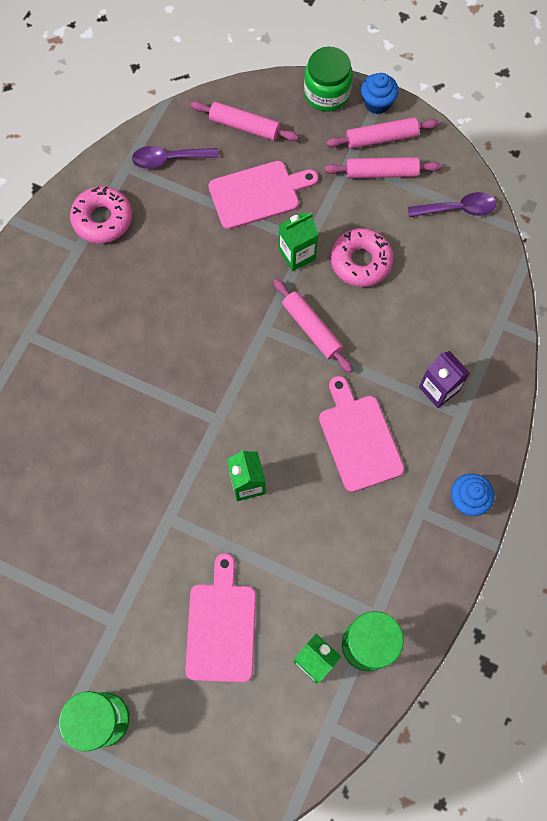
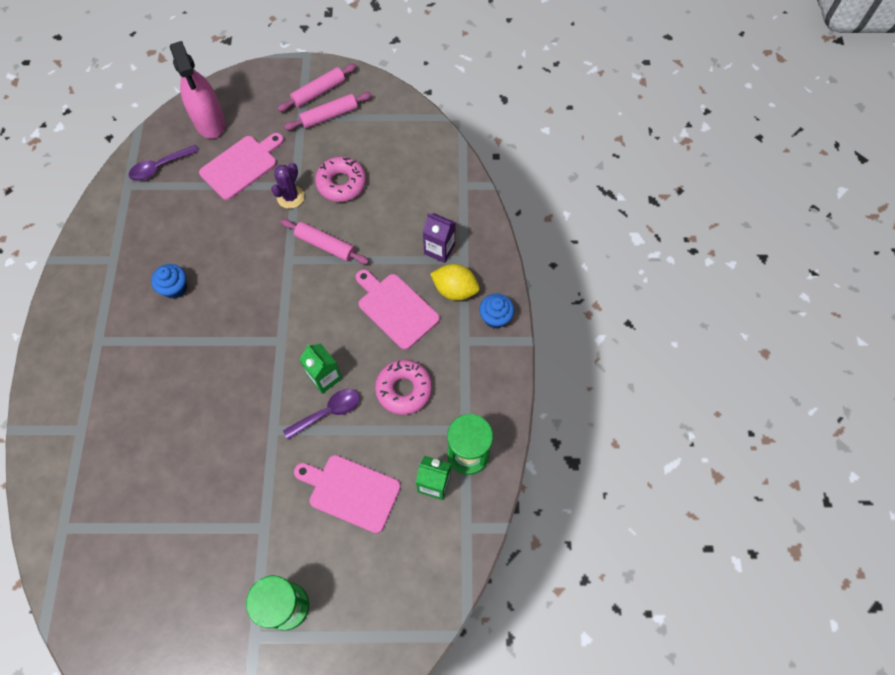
camera: 25 degrees left, 5 degrees down
(102, 219) = (124, 231): pink donut -> pink donut (404, 389)
(221, 626) = (350, 491): pink cutting board -> pink cutting board turned 45 degrees counterclockwise
(244, 126) = (209, 122): pink rolling pin -> pink spray bottle
(297, 254) = (290, 197): green carton -> purple cactus
(327, 93) = (263, 76): green jar -> none
(377, 103) = (305, 69): blue cupcake -> blue cupcake (175, 288)
(435, 445) = (455, 290): none -> yellow lemon
(458, 209) = (397, 119): purple spoon -> purple spoon (328, 412)

